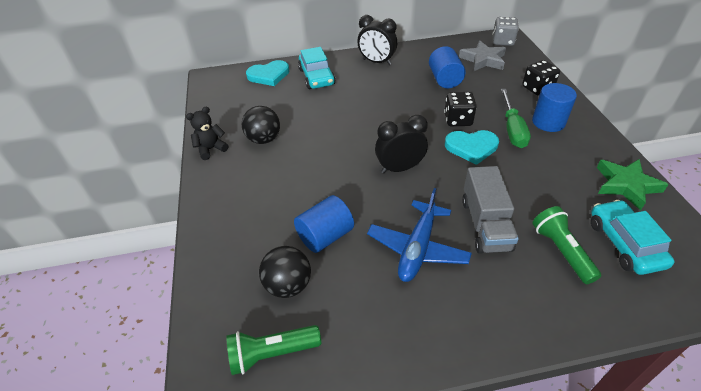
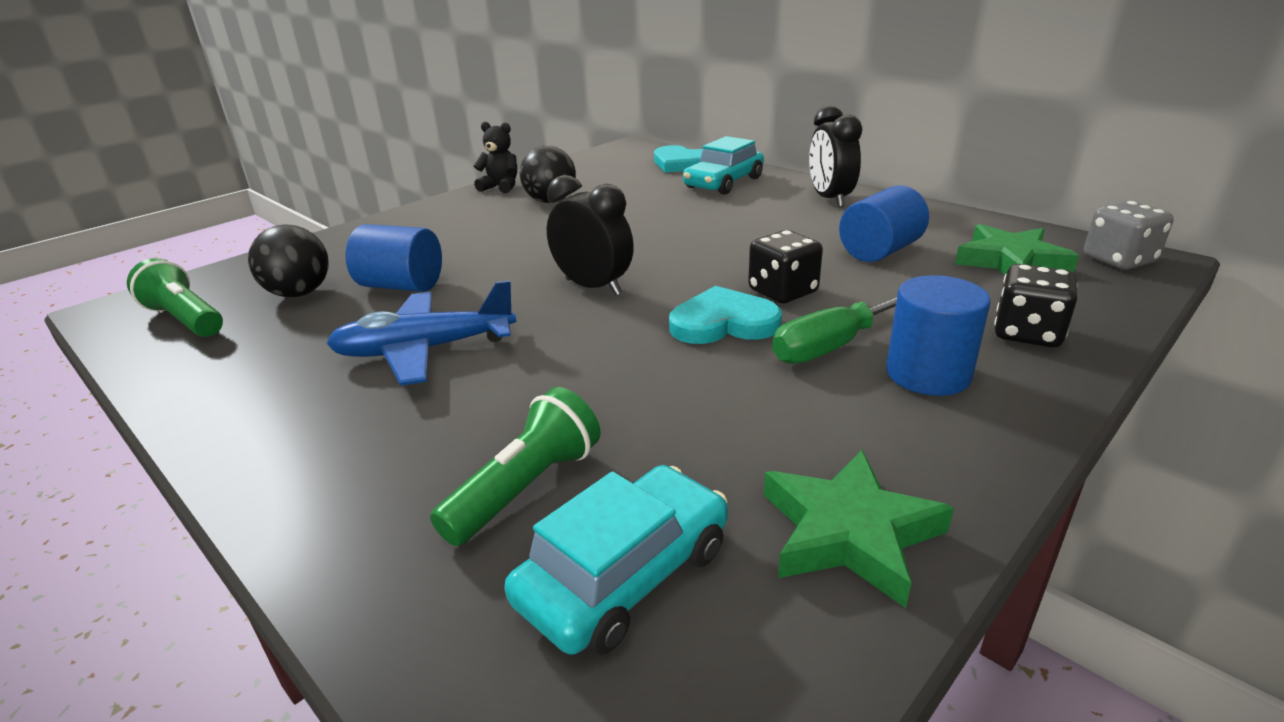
camera: 55 degrees right, 15 degrees down
(471, 147) = (723, 323): turquoise heart -> turquoise heart turned 120 degrees clockwise
(483, 60) = (1011, 261): grey star -> green star
(485, 224) = (529, 389): grey truck -> none

